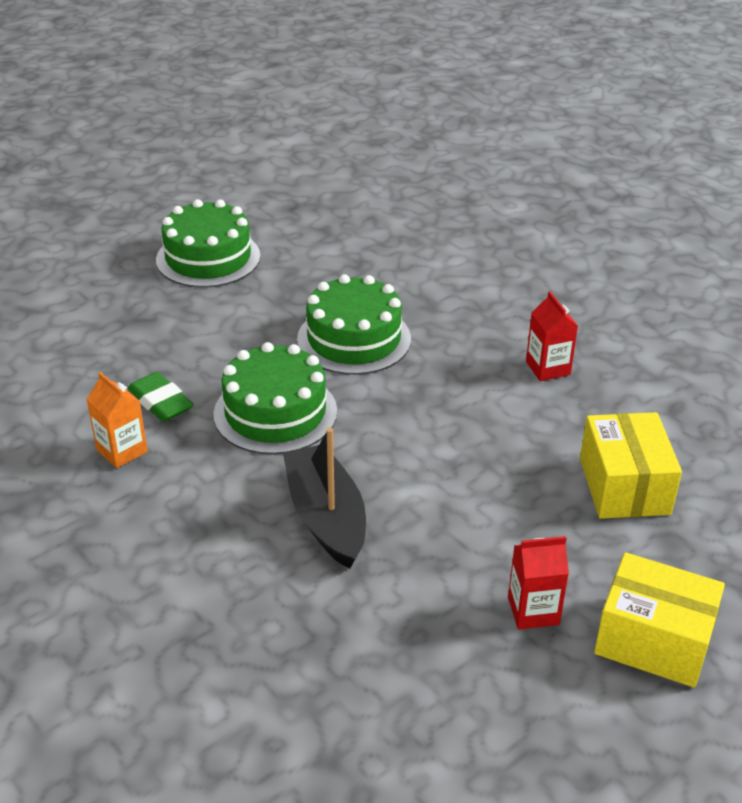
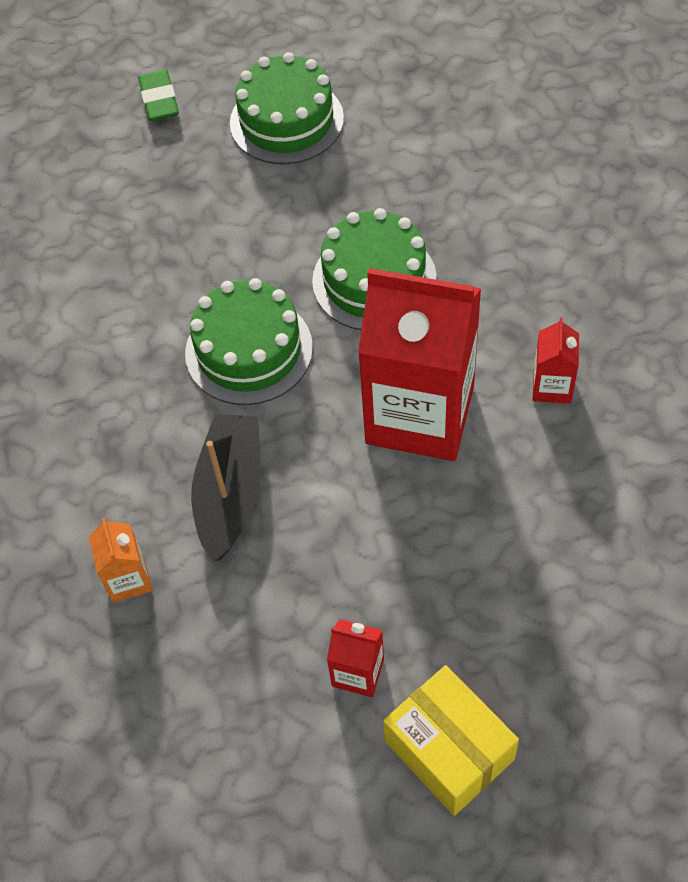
camera: 30 degrees right, 20 degrees up
(122, 451) = (90, 348): orange carton -> orange carton (128, 579)
(160, 402) = (151, 300): green eraser -> green eraser (159, 100)
(455, 415) = (420, 414): none -> red carton
(624, 486) = (536, 565): yellow box -> none

